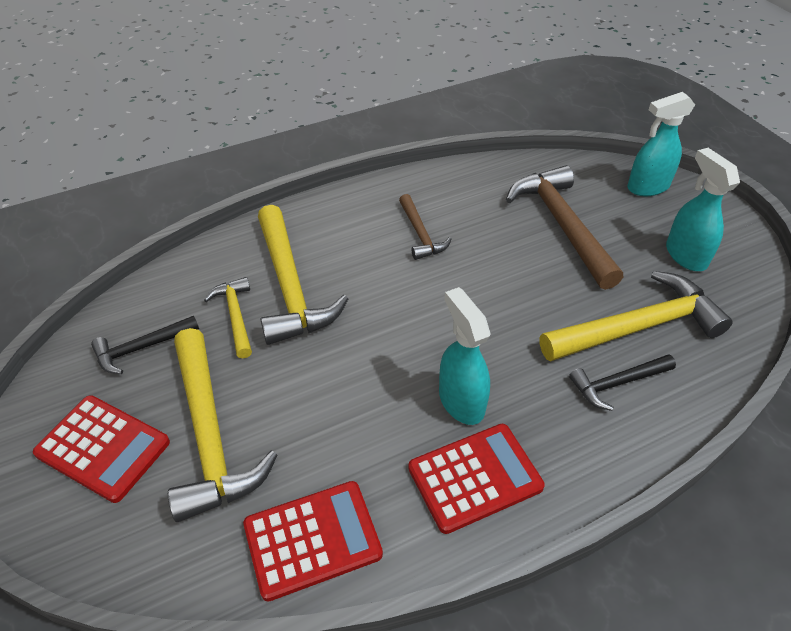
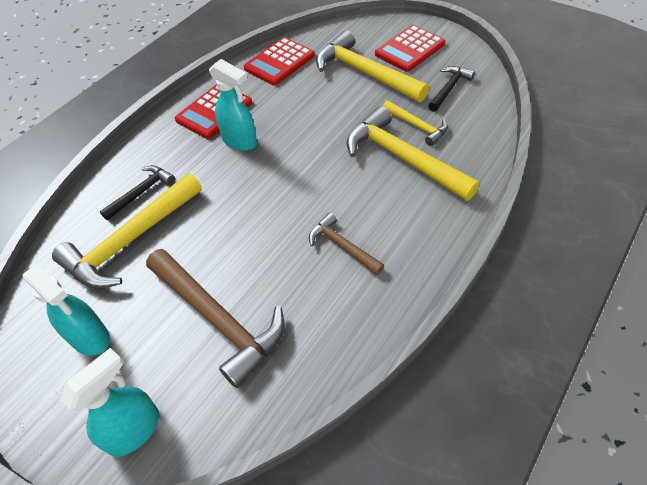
camera: 155 degrees right, 5 degrees up
(103, 448) = (410, 49): red calculator -> red calculator turned 45 degrees counterclockwise

